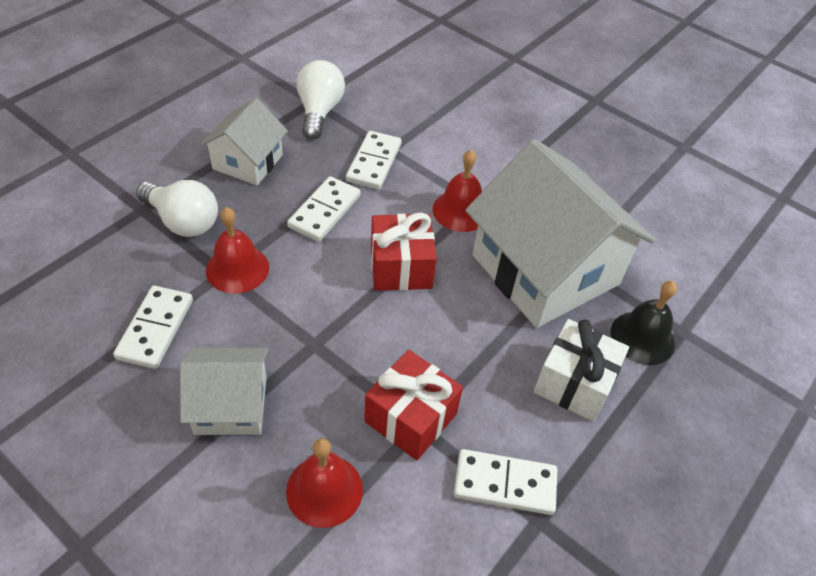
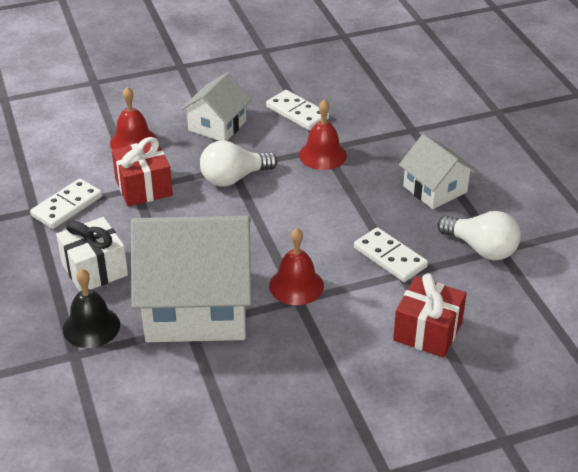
camera: 125 degrees right, 10 degrees down
(183, 221) = (387, 143): white light bulb -> white light bulb (234, 178)
(324, 211) = (350, 210): white domino -> none
(401, 267) = (263, 228): red gift -> red gift (427, 331)

